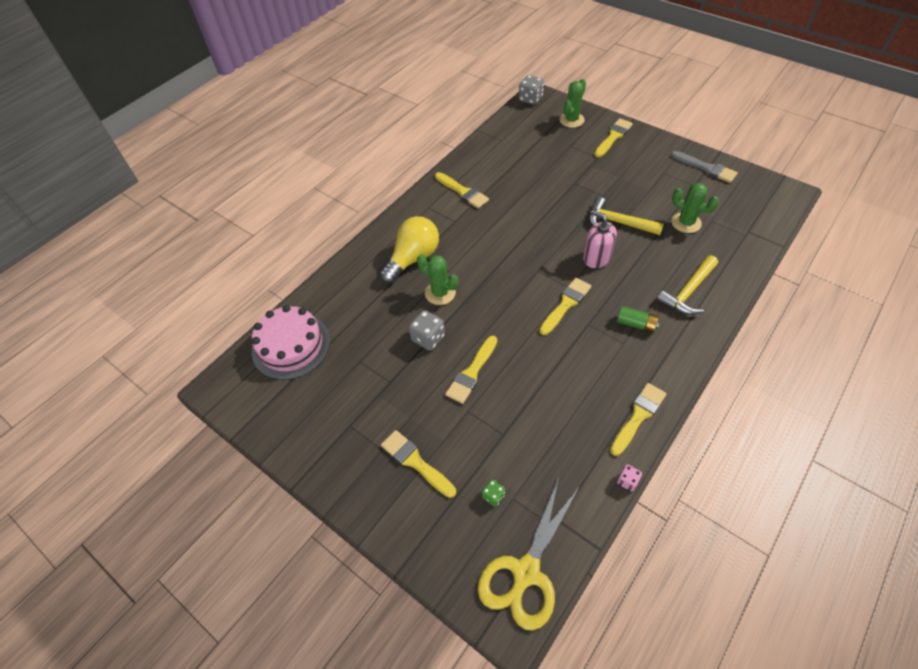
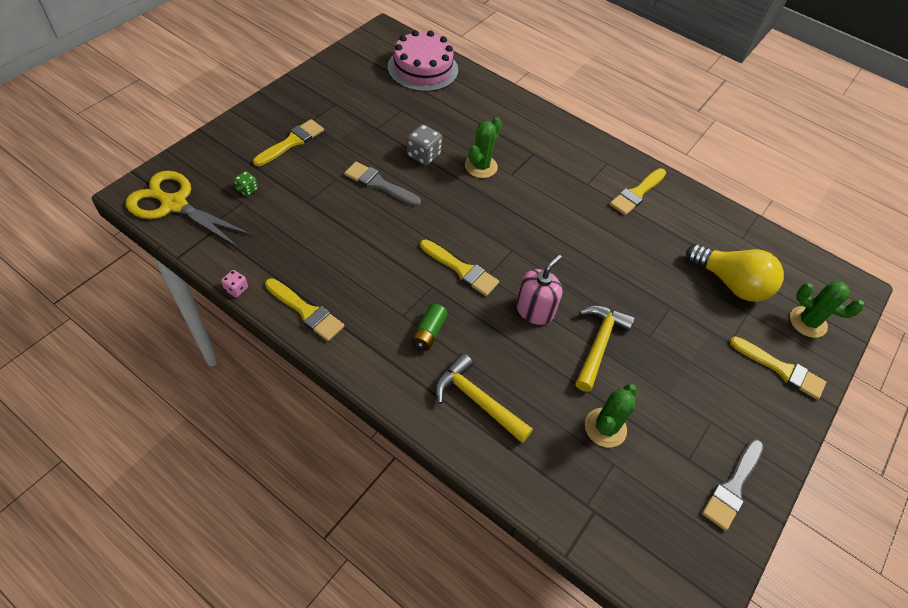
camera: 80 degrees right, 0 degrees up
(413, 258) = (528, 148): yellow light bulb -> yellow light bulb (730, 283)
(472, 372) = (379, 184): yellow brush -> grey brush
(530, 99) = (843, 278): grey dice -> none

